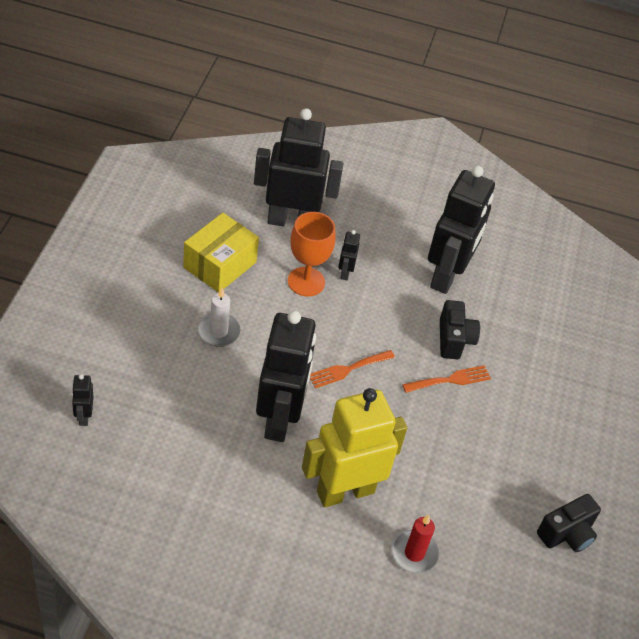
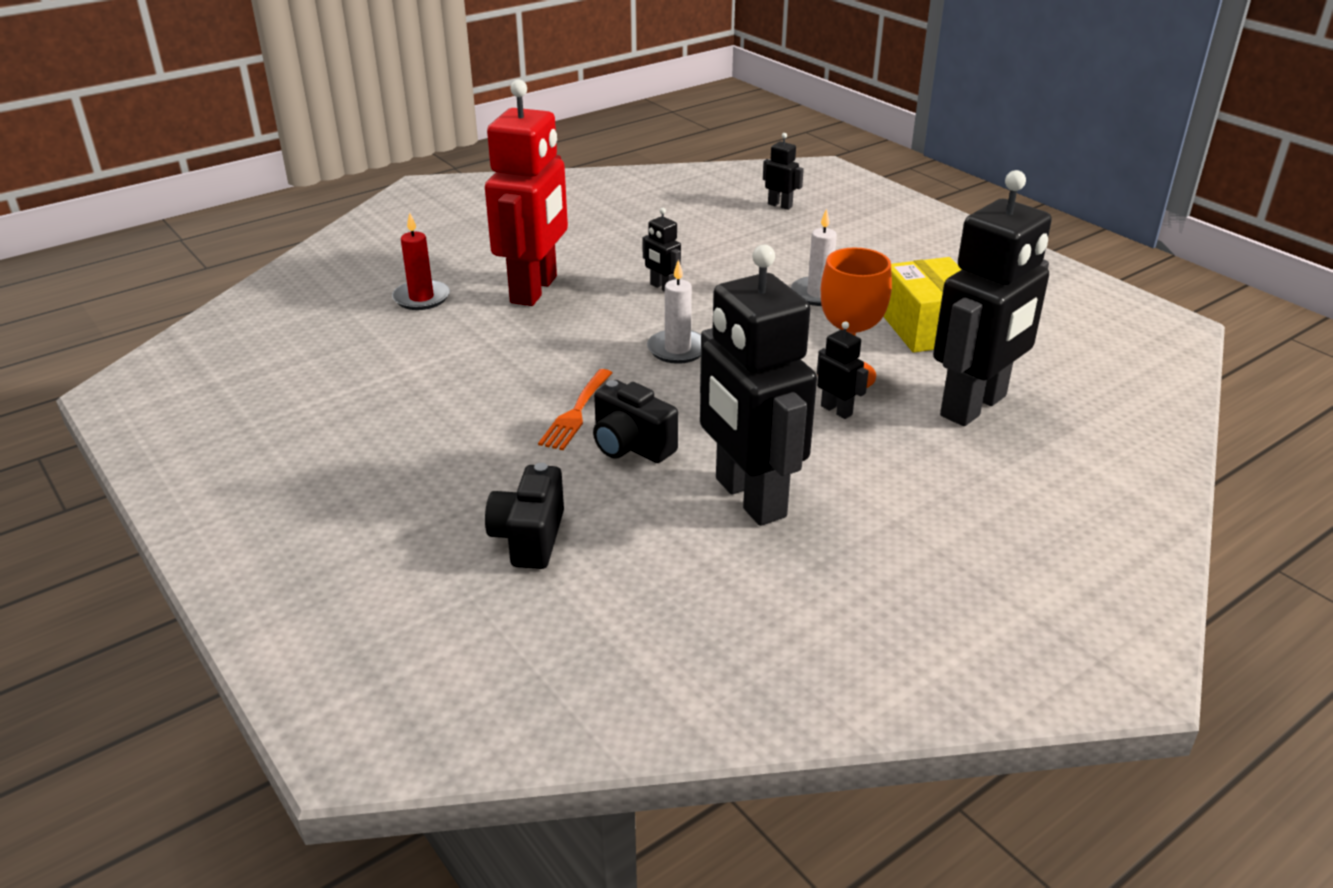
camera: 135 degrees right, 15 degrees down
(279, 419) = (662, 287): black robot -> black robot, size x0.41
(345, 491) = (534, 290): yellow robot -> red robot
(348, 369) = (677, 349): orange fork -> white candle
(567, 534) = (290, 392): black camera -> black camera (529, 538)

